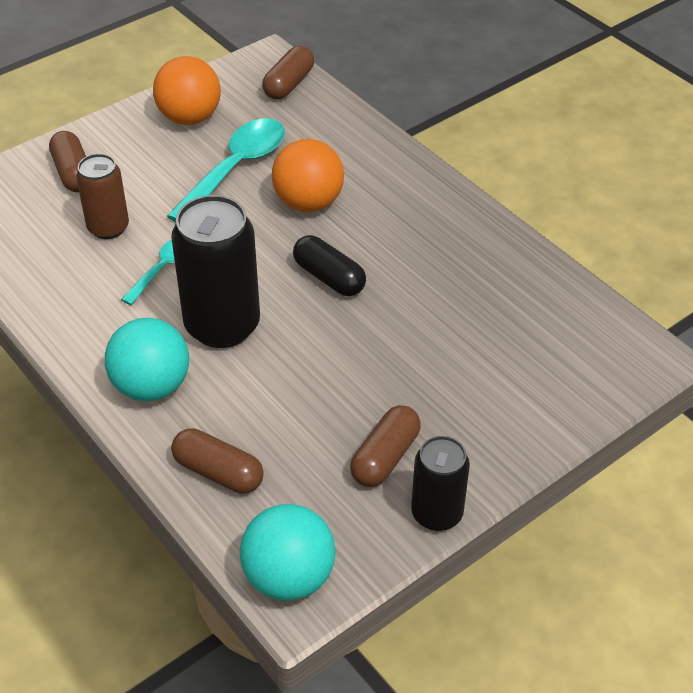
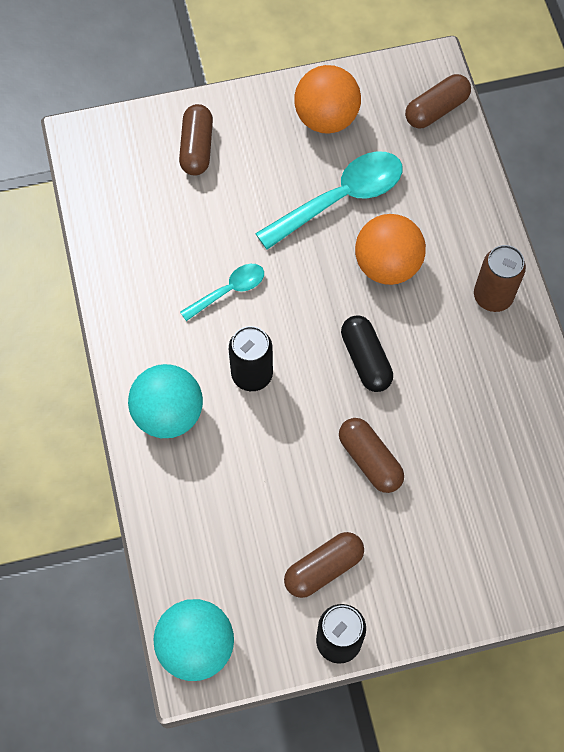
camera: 25 degrees right, 20 degrees up
(108, 228) = (202, 224): brown can -> brown can (493, 296)
(218, 472) = (185, 523): brown capsule -> brown capsule (370, 460)
(222, 326) = (252, 374): black can -> black can, size x0.60

